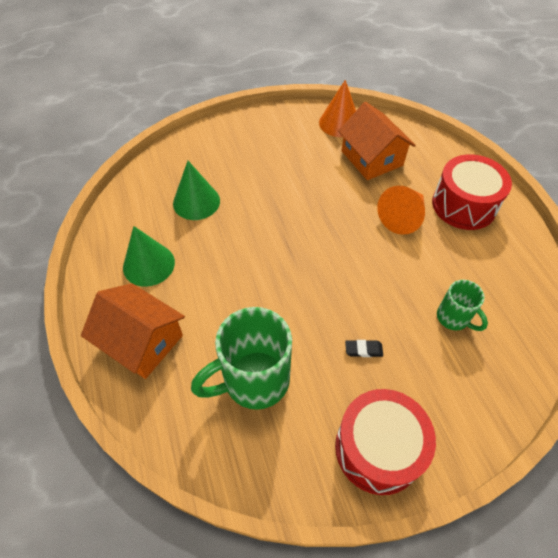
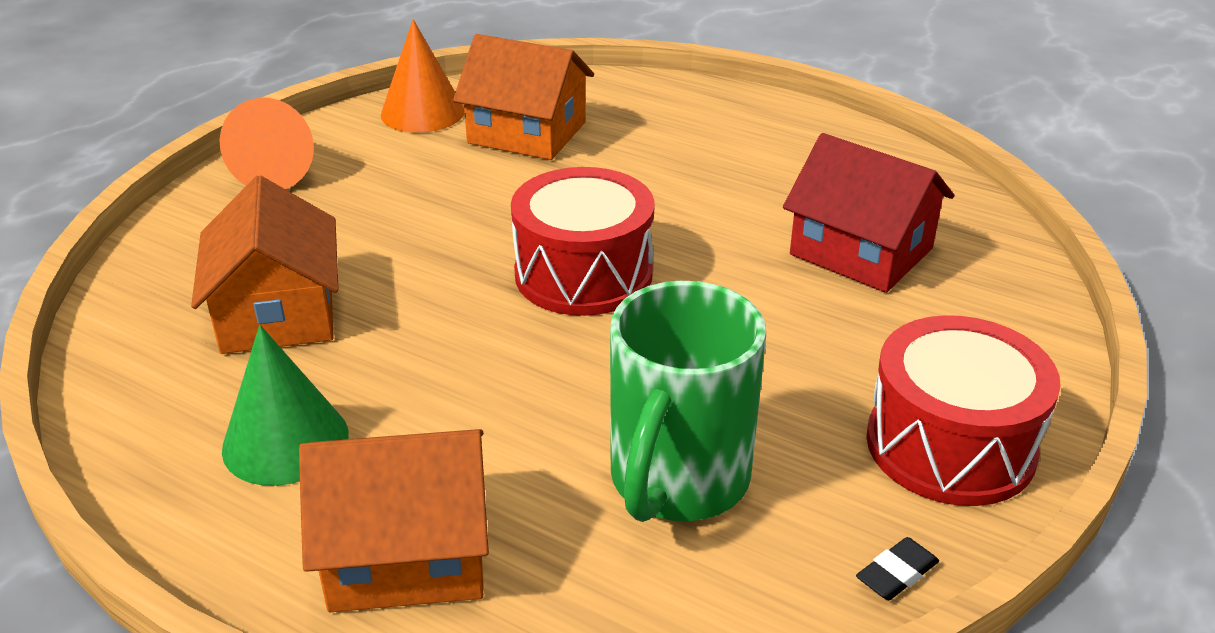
camera: 40 degrees left, 20 degrees down
(196, 202) = (278, 312): green cone -> orange house
(363, 350) = (791, 349): black eraser -> black eraser (897, 574)
(402, 217) = (657, 178): orange cone -> orange cone (279, 170)
(453, 318) = (861, 251): green mug -> red house
(464, 205) = (723, 130): red drum -> red drum (583, 274)

